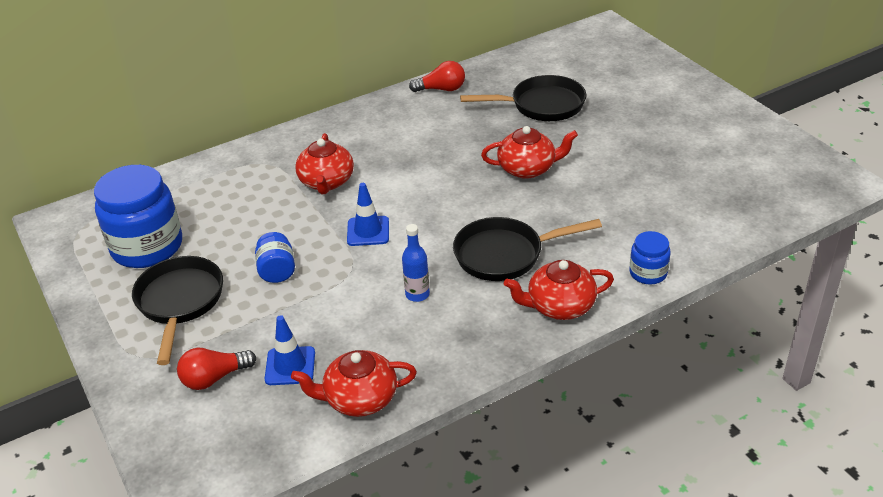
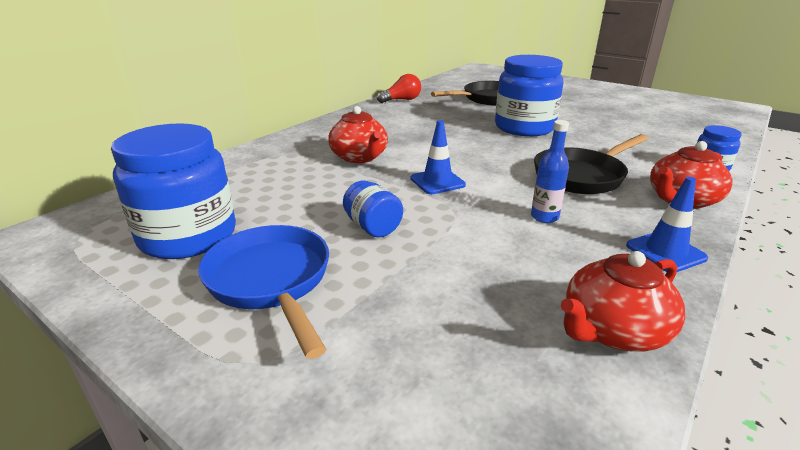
camera: 25 degrees left, 10 degrees down
(180, 303) = (271, 281): black pan -> blue pan
(214, 378) = (393, 359): red light bulb -> none
(290, 366) = (484, 316): blue traffic cone -> blue traffic cone (665, 252)
(527, 168) = (524, 127): red teapot -> blue jar

